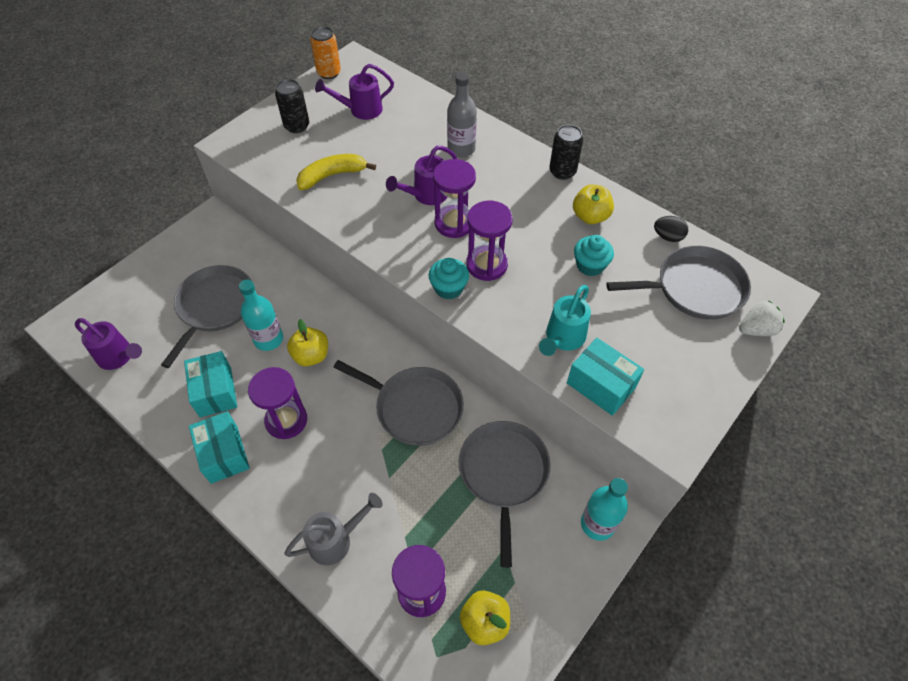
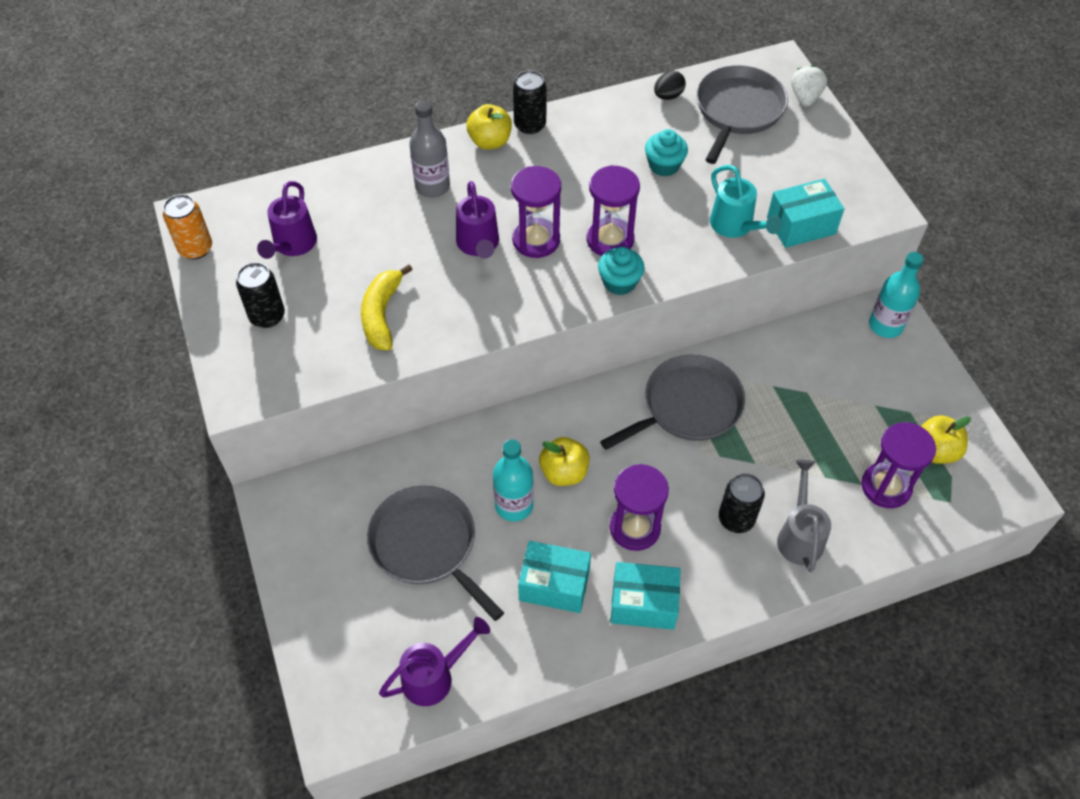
camera: 60 degrees left, 0 degrees up
(328, 486) = (736, 519): none -> black can
(503, 474) = (801, 369): grey pan -> none
(590, 216) = (604, 135): yellow apple -> yellow apple (490, 141)

